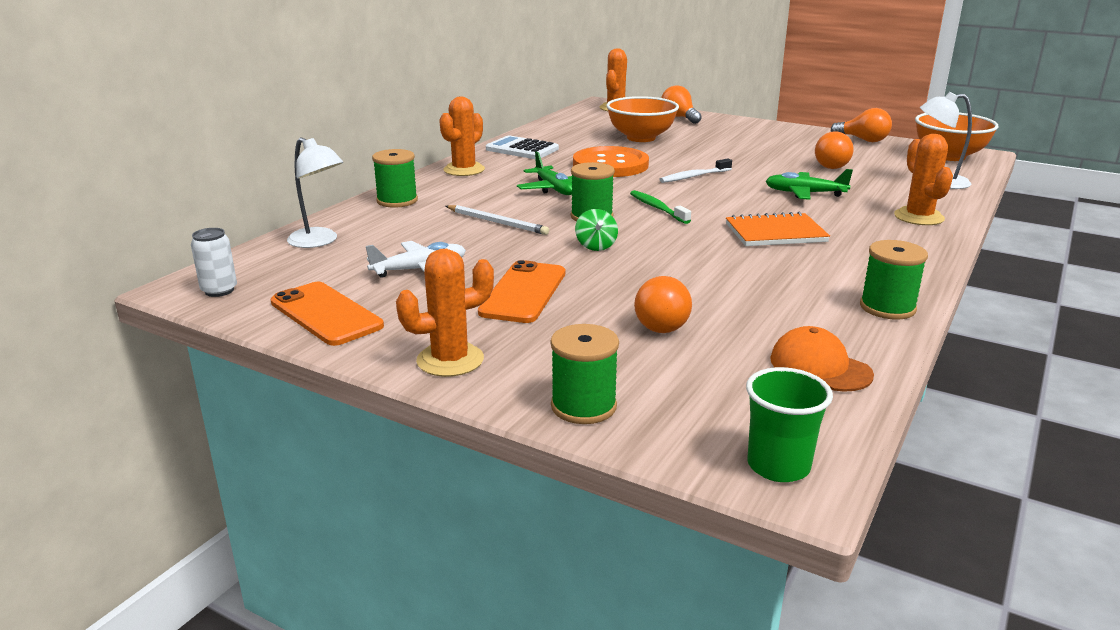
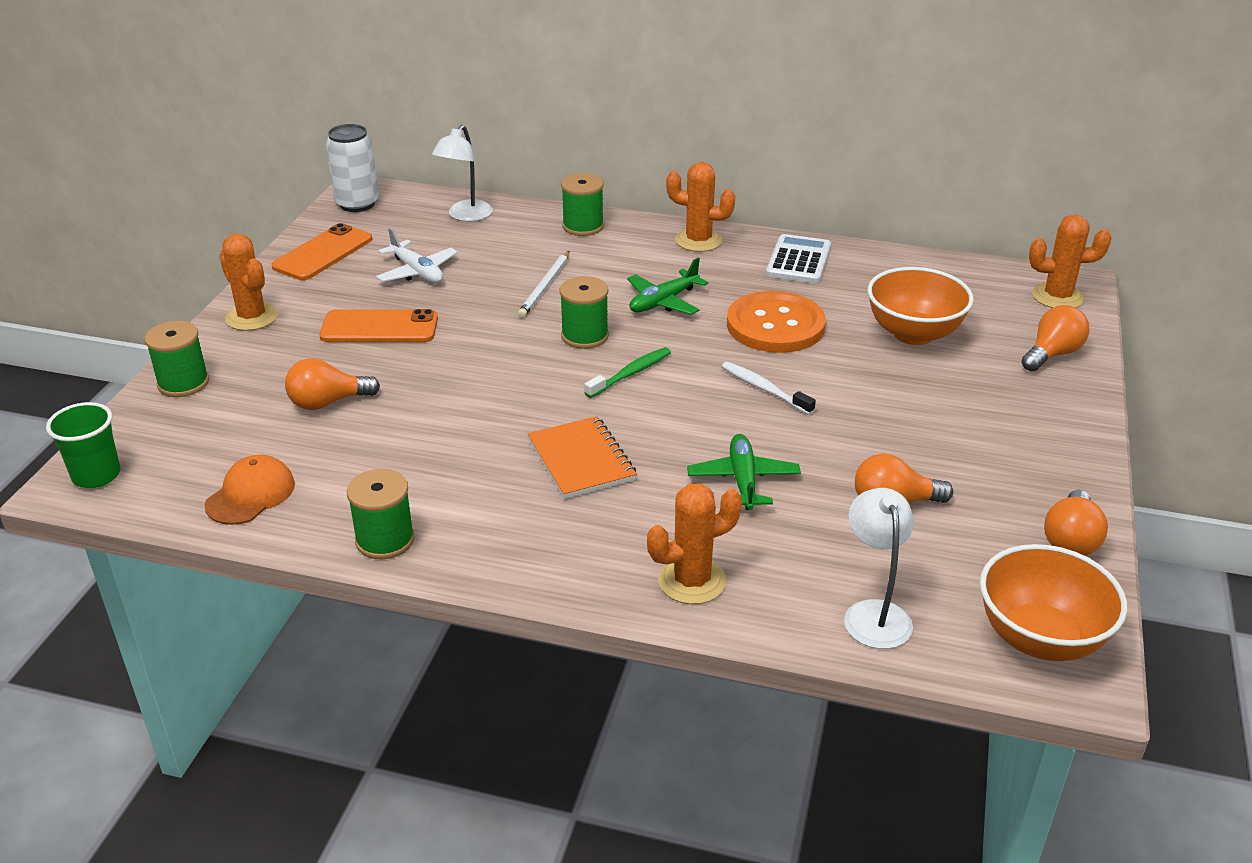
camera: 75 degrees right, 10 degrees up
(219, 290) = (357, 204): white can -> white can, size x1.60
(596, 246) = (500, 349): green spinning top -> none

